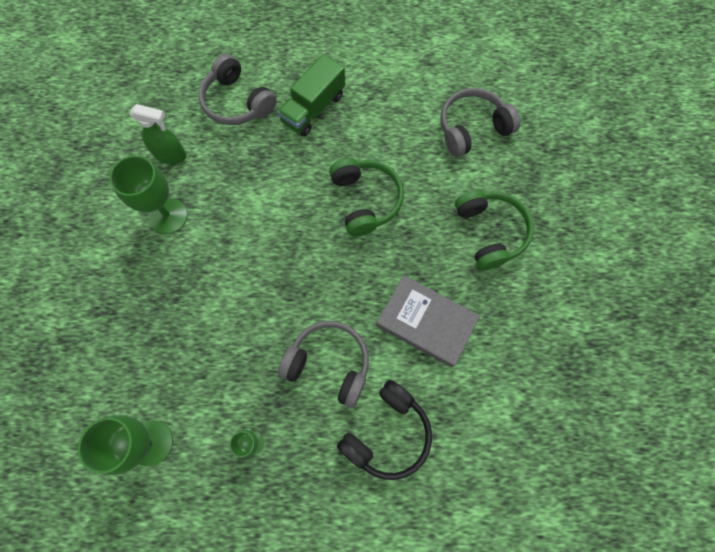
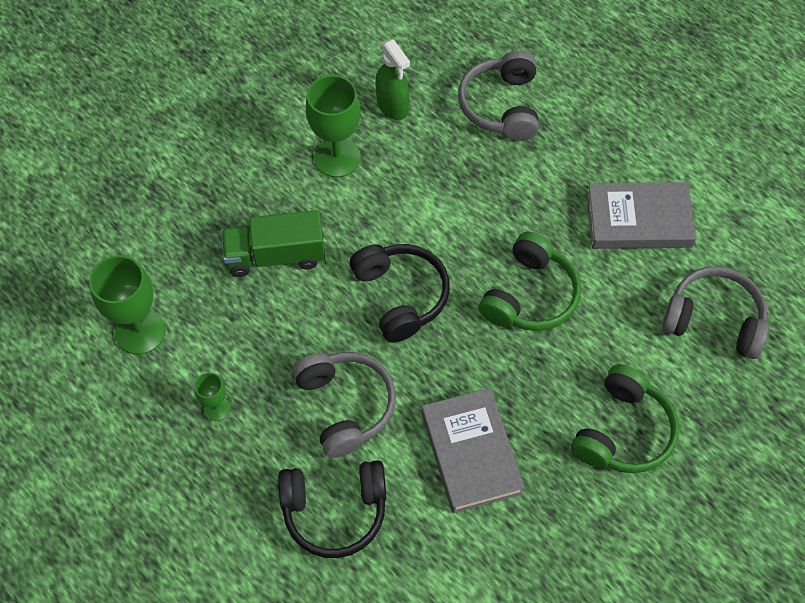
camera: 45 degrees right, 10 degrees down
(293, 267) = (400, 296): none -> black headphones
(313, 108) = (568, 169): green truck -> green truck (275, 255)
(379, 106) = (638, 220): none -> grey book

